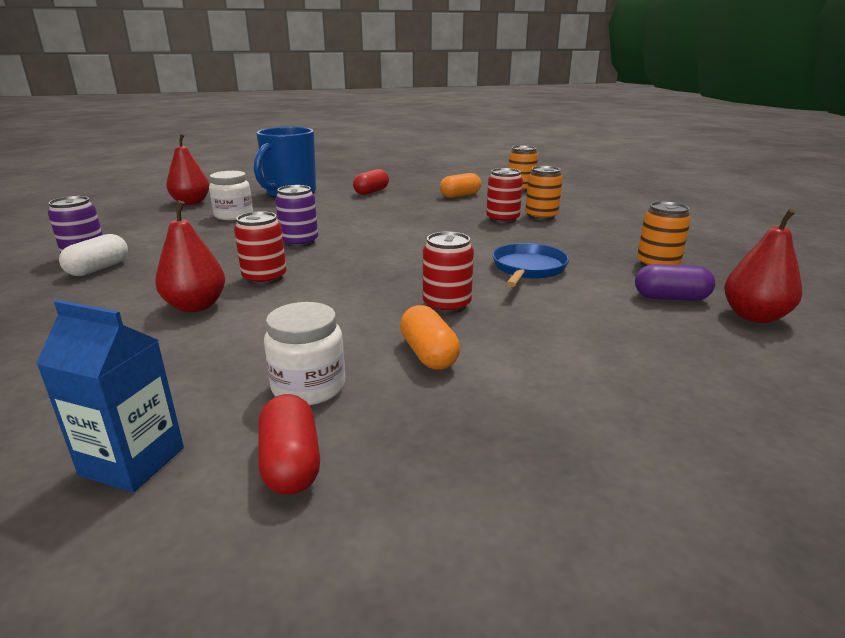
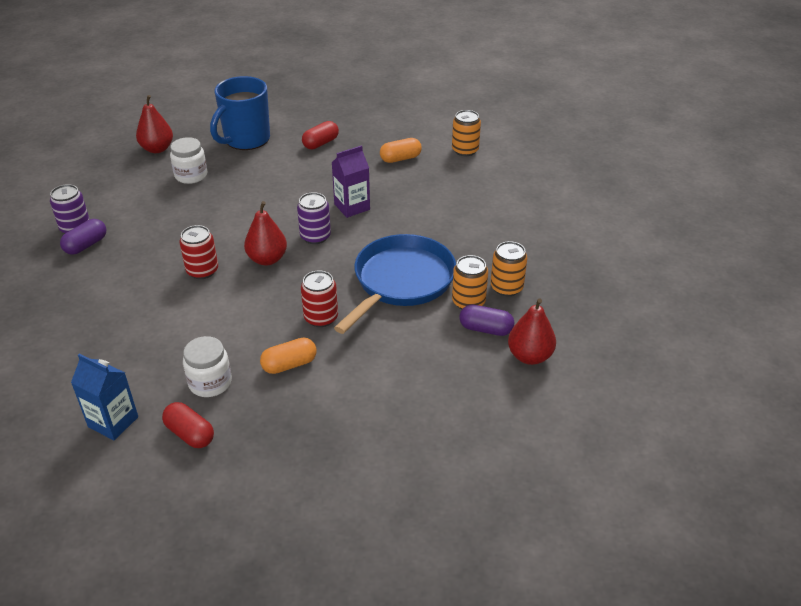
camera: 10 degrees right, 15 degrees up
(98, 269) = (86, 245): white capsule -> purple capsule
(196, 306) = (152, 298): red pear -> red pear (267, 259)
(291, 463) = (190, 434): red capsule -> red capsule turned 45 degrees counterclockwise
(299, 242) = (237, 224): purple can -> purple can (315, 236)
(428, 354) = (289, 364): orange capsule -> orange capsule turned 75 degrees clockwise
(429, 224) = (352, 207): none -> purple carton
(502, 219) = (418, 206): red can -> none
(528, 268) = (401, 281): blue pan -> blue pan, size x1.71
(541, 216) = (455, 204): orange can -> orange can (468, 302)

